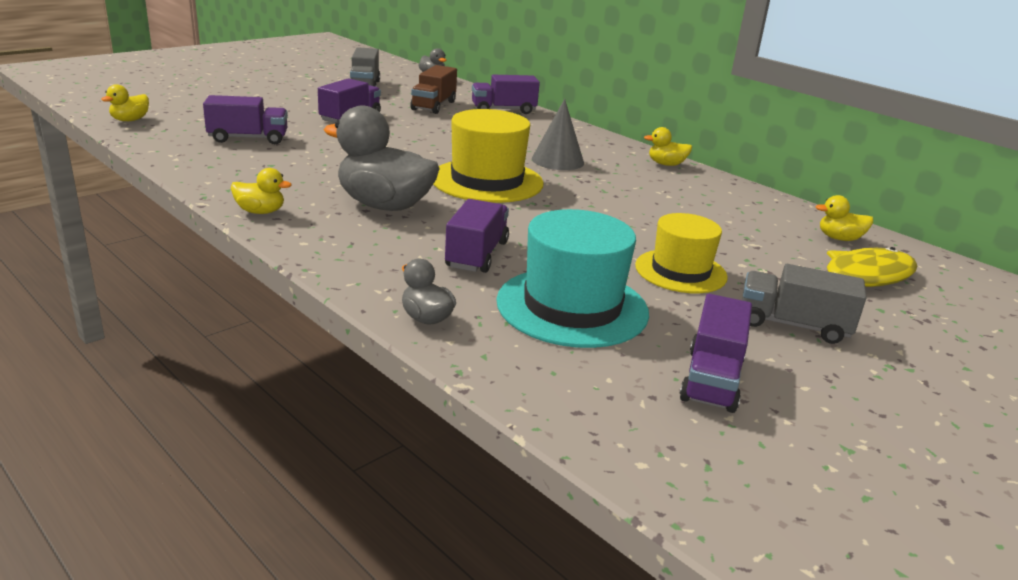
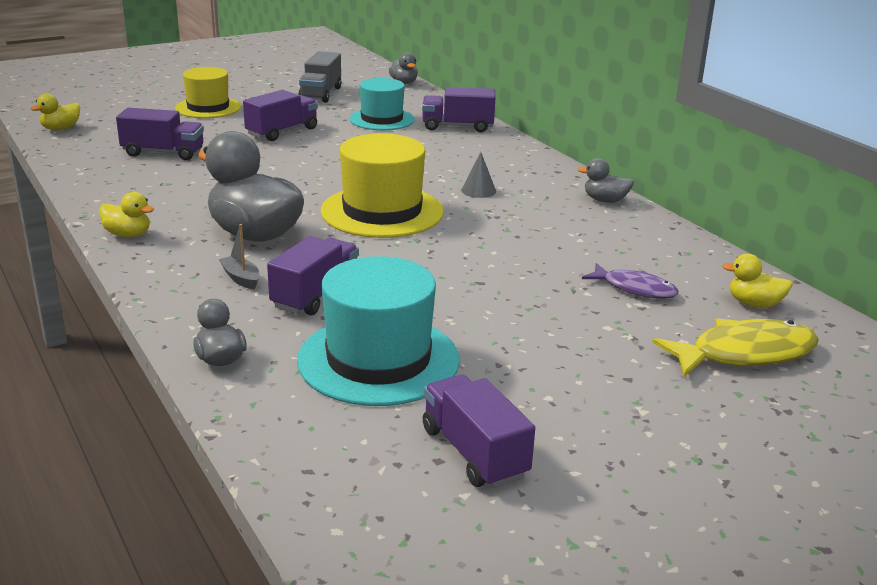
camera: 15 degrees right, 0 degrees up
(397, 244) = (241, 278): none -> grey boat
(433, 106) = (382, 119): brown truck -> turquoise hat
(557, 160) = (478, 190): grey cone -> grey cone, size x0.59
(666, 164) = (605, 200): yellow duck -> grey duck
(680, 271) = (528, 330): yellow hat -> yellow hat (208, 108)
(711, 379) = (474, 453): purple truck -> purple truck turned 120 degrees clockwise
(741, 232) = (635, 288): none -> purple fish
(793, 325) = (614, 402): grey truck -> none

